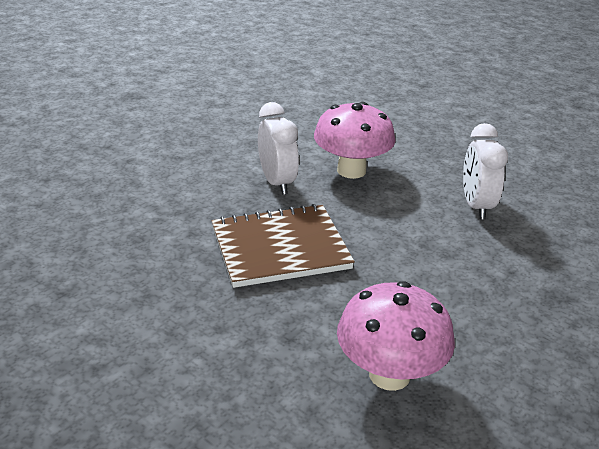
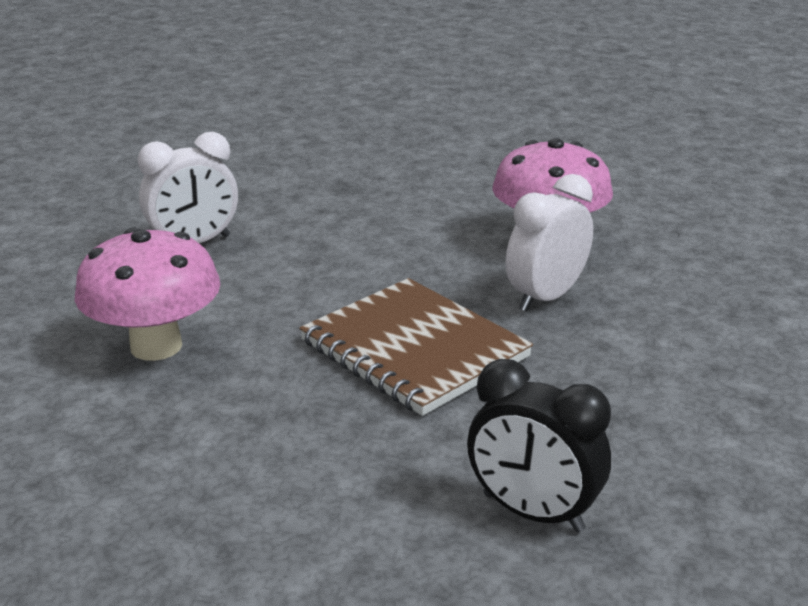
camera: 115 degrees left, 5 degrees down
(111, 234) = (533, 513): none -> black clock
(277, 182) = (241, 402): white clock -> white clock (546, 297)

